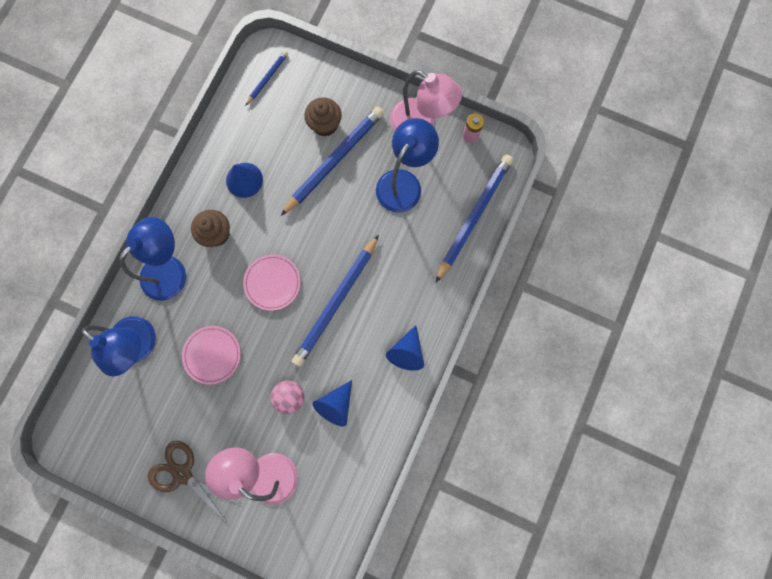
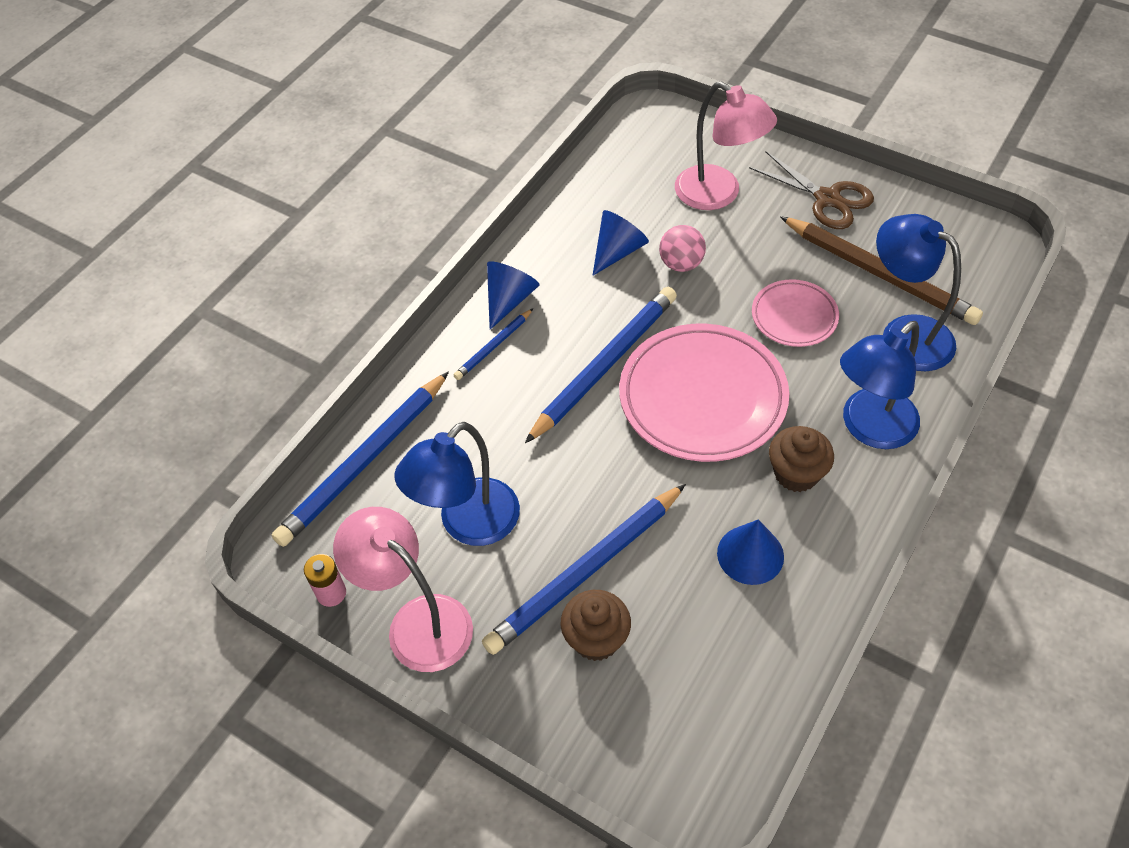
camera: 170 degrees left, 25 degrees down
(151, 400) = (879, 274): none -> brown pencil
(267, 78) = (705, 745): blue pencil -> blue pencil (493, 346)
(272, 283) = (702, 398): pink plate -> pink plate, size x1.85

